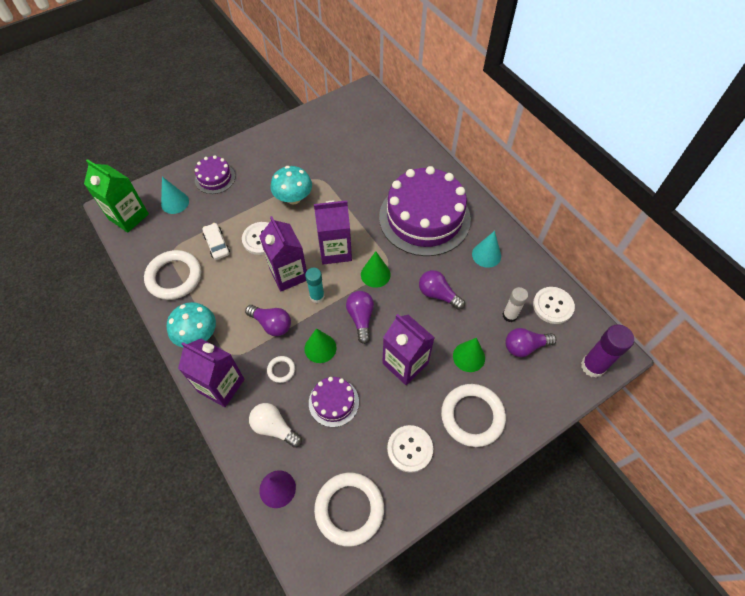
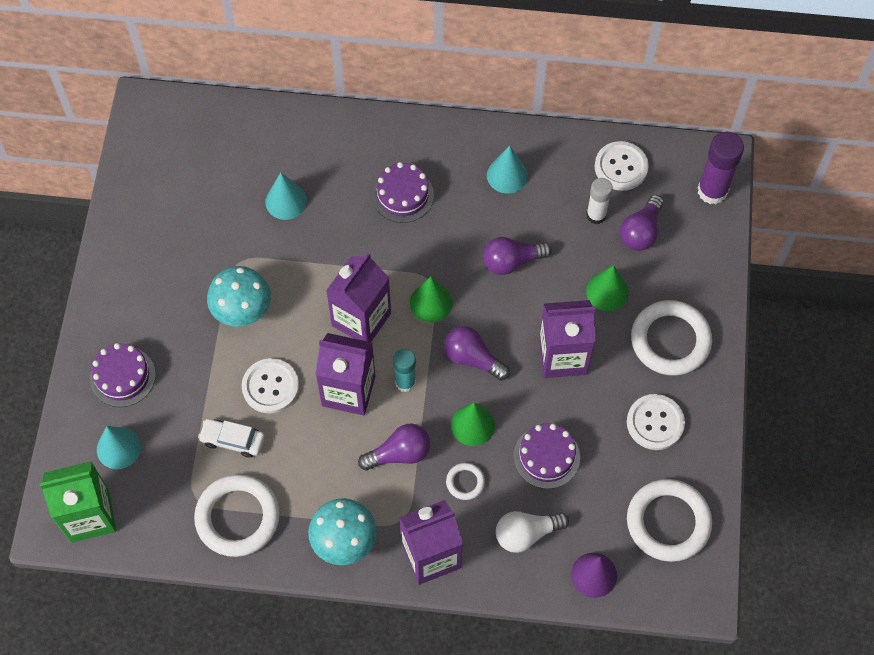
camera: 50 degrees left, 5 degrees up
(370, 174) = (286, 201): none -> turquoise cone
(424, 218) = (403, 195): purple cake -> purple cake, size x0.46

